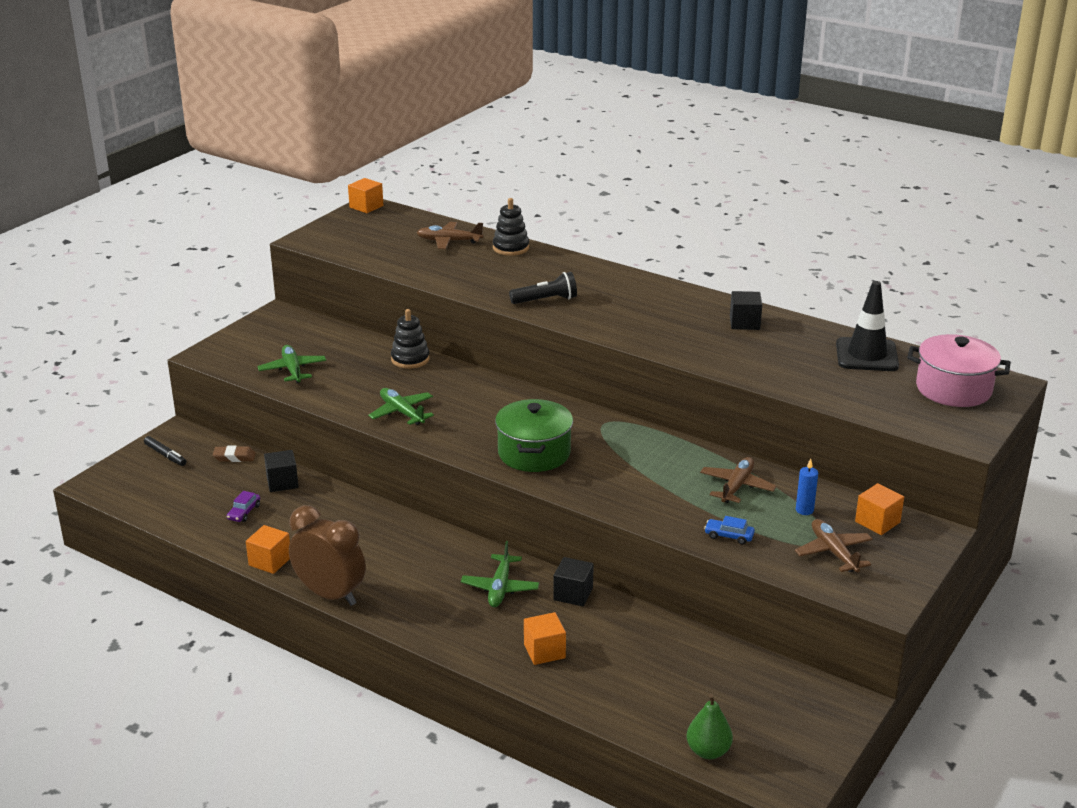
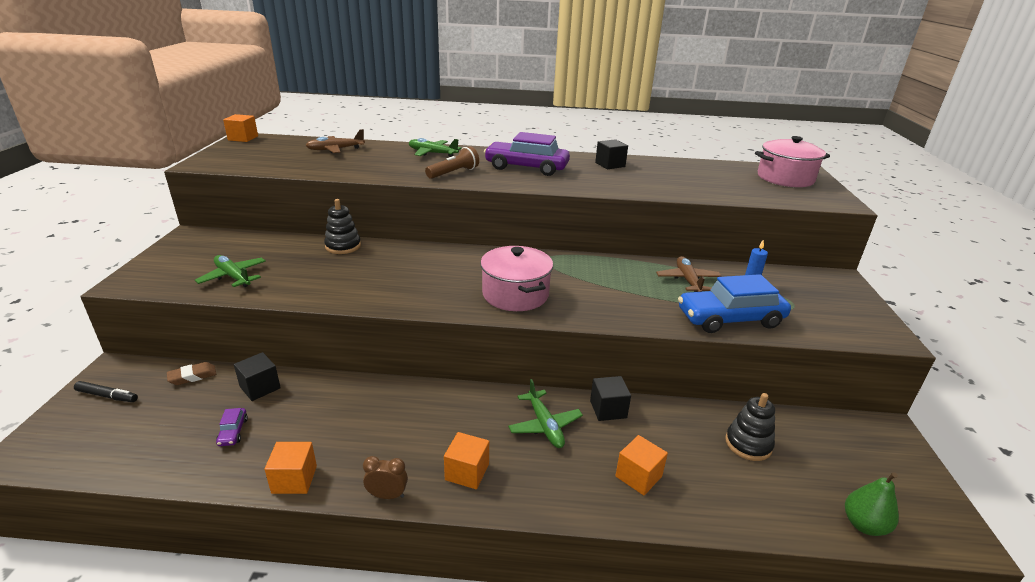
camera: 30 degrees left, 0 degrees up
(330, 595) = (387, 495): brown clock -> brown clock, size x0.46
(401, 412) = (369, 289): green plane -> green plane (432, 153)
(511, 248) = (390, 147): black stacking toy -> black stacking toy (748, 444)
(534, 453) = (515, 294): green pot -> pink pot
(546, 300) = (454, 173): black flashlight -> brown flashlight
(636, 308) = (526, 167): none -> purple car
(729, 536) = (730, 319): blue car -> blue car, size x2.47
(833, 552) = (808, 310): brown plane -> none
(866, 355) = (709, 169): black traffic cone -> none
(877, 522) = (801, 280): orange cube -> orange cube (467, 472)

